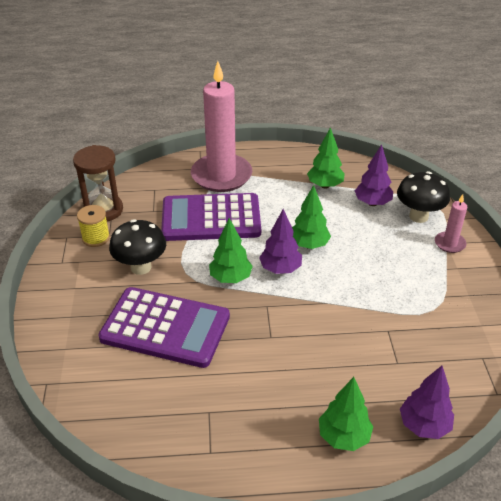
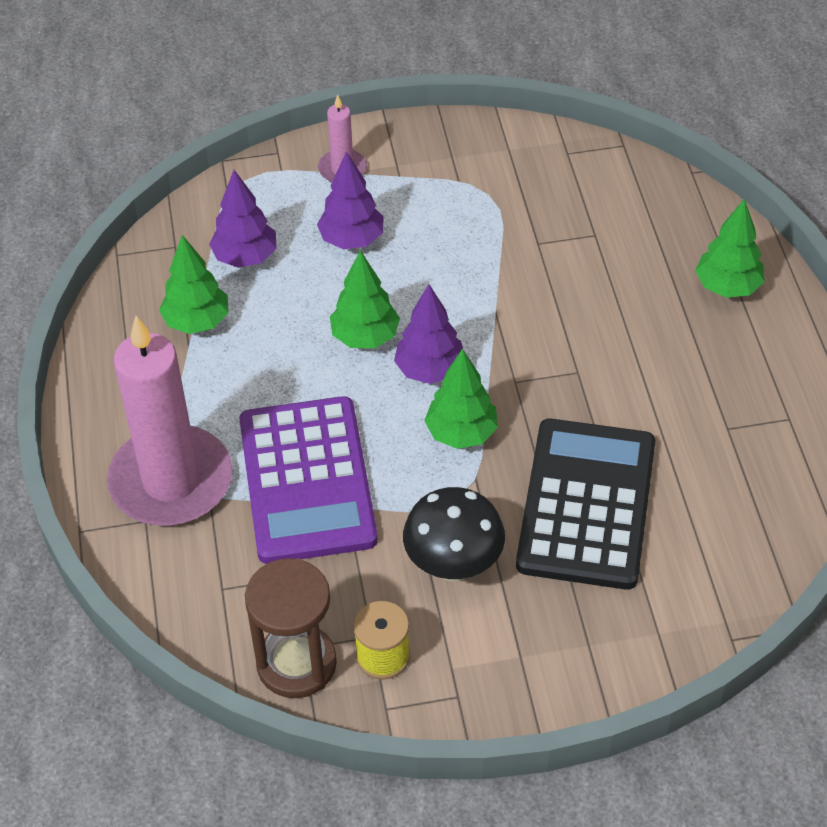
camera: 95 degrees left, 10 degrees up
(165, 327) = (586, 504): purple calculator -> black calculator
(418, 216) = (277, 201): black mushroom -> none
(424, 426) = (690, 213): purple tree -> purple tree (352, 240)

